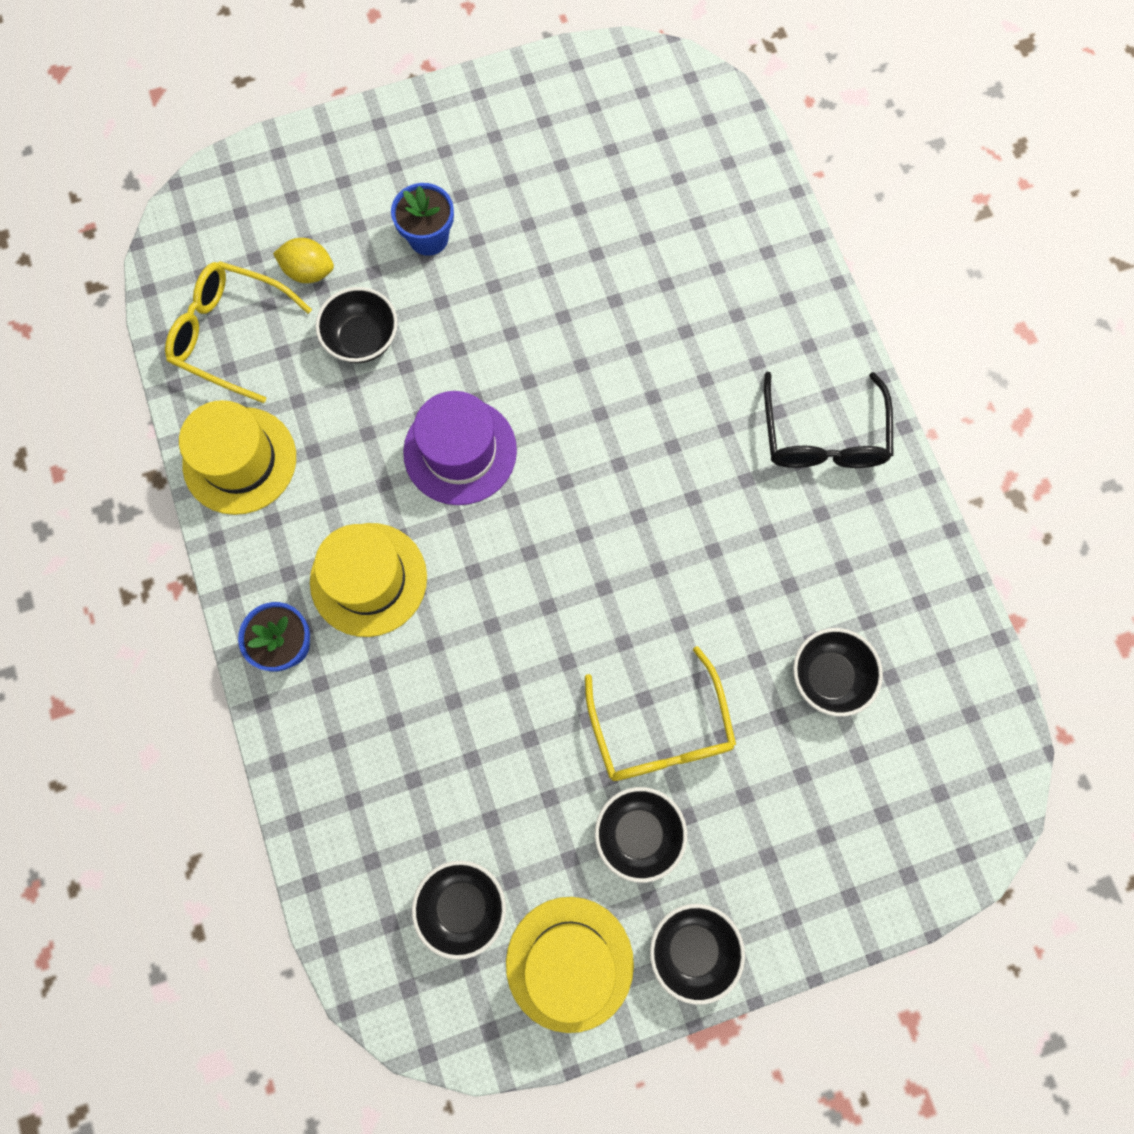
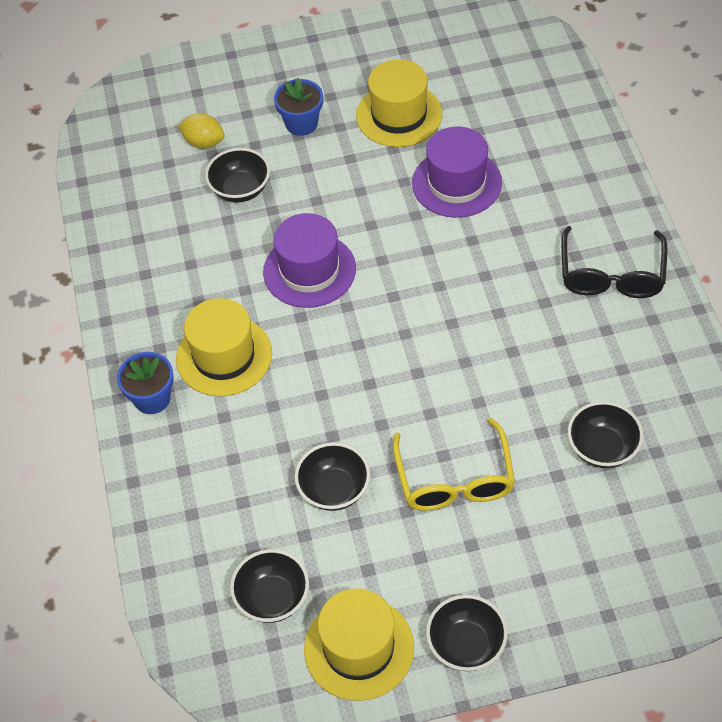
camera: 10 degrees right, 20 degrees down
(230, 334) = (136, 182): yellow glasses -> none
(239, 460) = (131, 268): yellow hat -> yellow hat (399, 115)
(627, 315) = (456, 183): none -> purple hat
(638, 833) = (428, 554): black bowl -> black bowl (334, 490)

